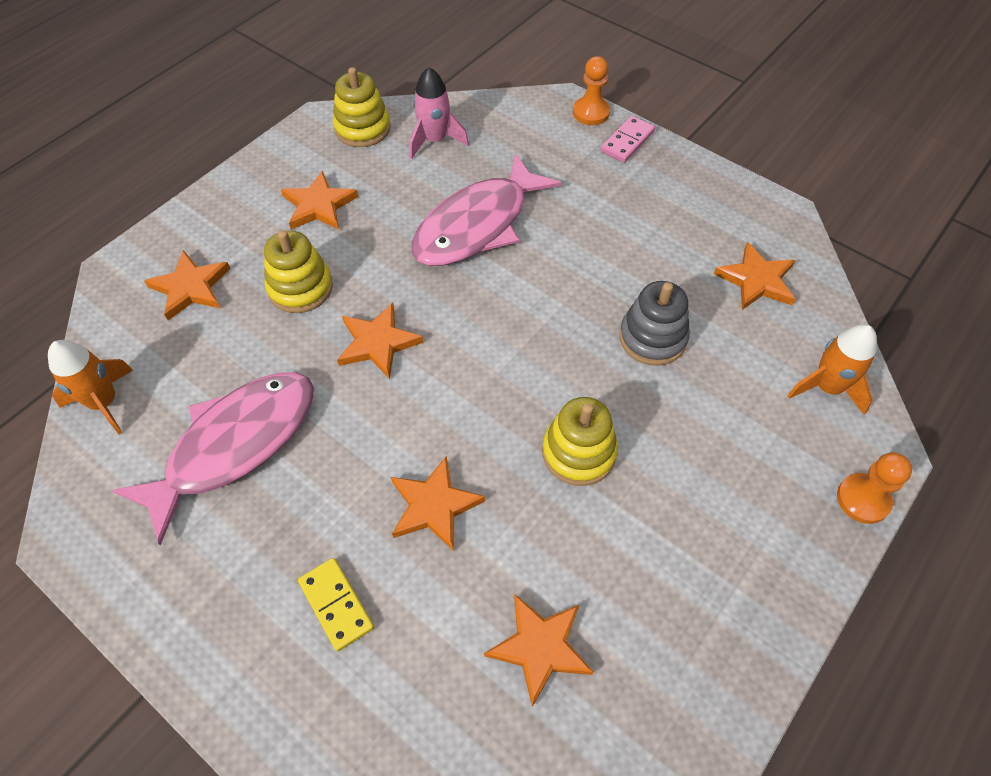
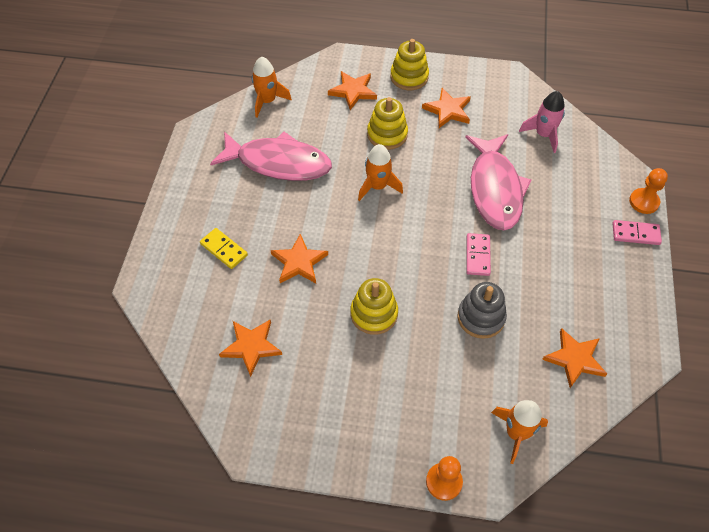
camera: 60 degrees right, 0 degrees up
(336, 604) = (224, 249): yellow domino -> yellow domino turned 75 degrees counterclockwise
(362, 128) = (521, 97): yellow stacking toy -> yellow stacking toy (409, 77)
(377, 343) = (378, 186): orange star -> orange rocket
(477, 225) = (495, 189): pink fish -> pink fish turned 105 degrees counterclockwise
(562, 294) = (477, 255): none -> pink domino

